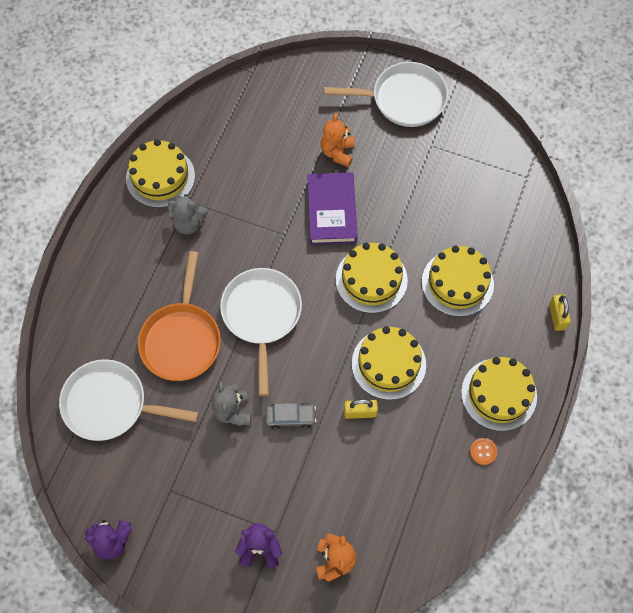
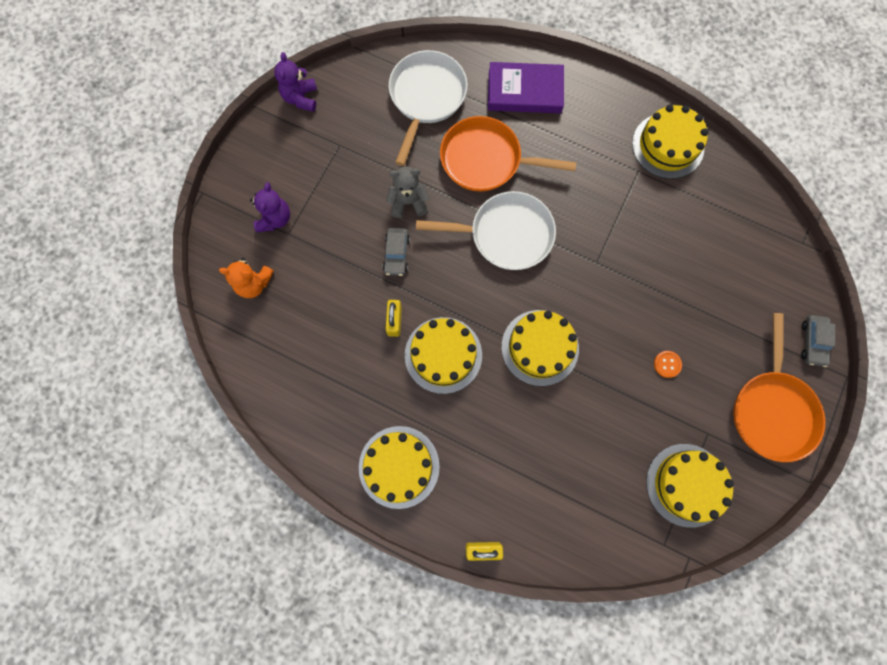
camera: 95 degrees right, 10 degrees up
(189, 223) = (613, 170): grey teddy bear -> none
(332, 211) = (624, 314): purple book -> purple book (524, 91)
(337, 152) = (698, 327): orange teddy bear -> none
(341, 68) = (812, 342): none -> grey car
(403, 99) = (772, 410): white pan -> orange pan
(457, 283) = (531, 440): yellow cake -> yellow cake (686, 485)
(483, 451) = (339, 440): orange button -> orange button (667, 364)

